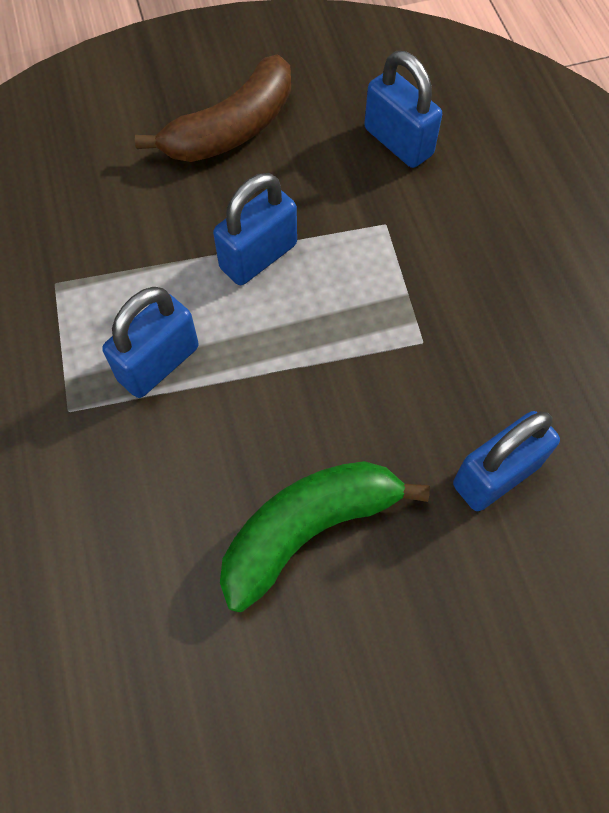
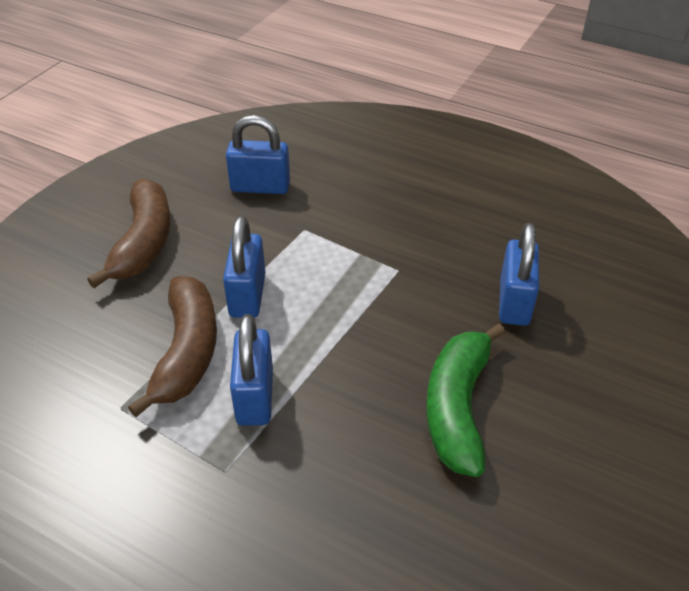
camera: 45 degrees left, 20 degrees down
(152, 273) = (187, 352): none -> brown banana

